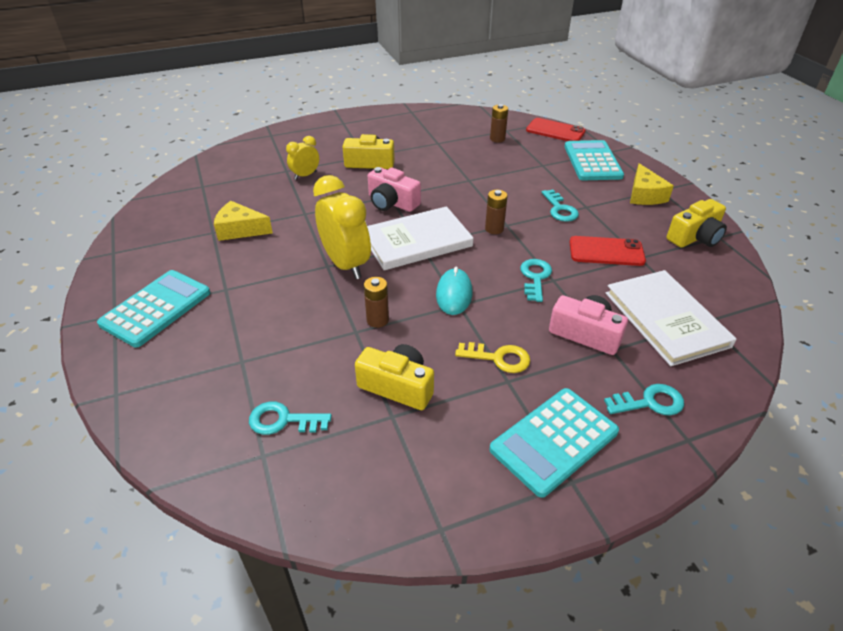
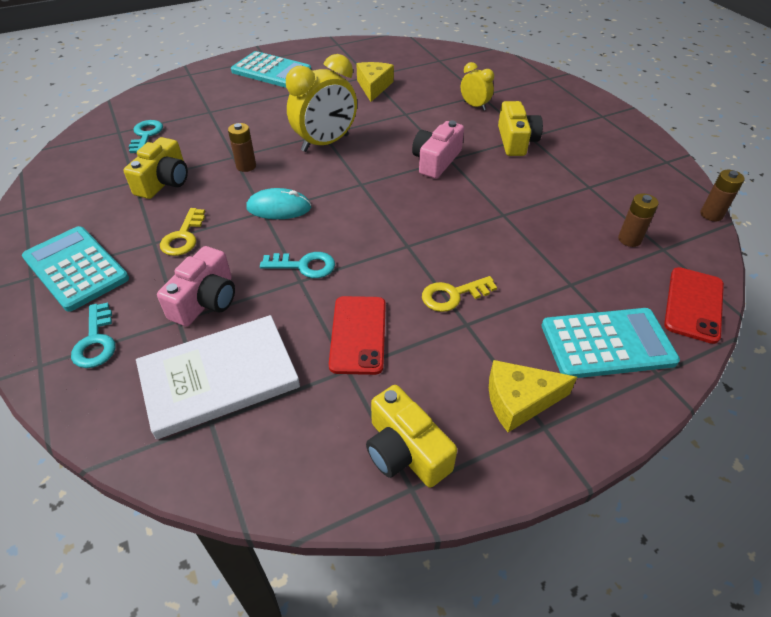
camera: 85 degrees right, 5 degrees up
(416, 241) = (366, 181): white book -> none
(494, 229) = (397, 235): brown battery -> brown battery (711, 214)
(560, 209) = (453, 295): turquoise key -> yellow key

